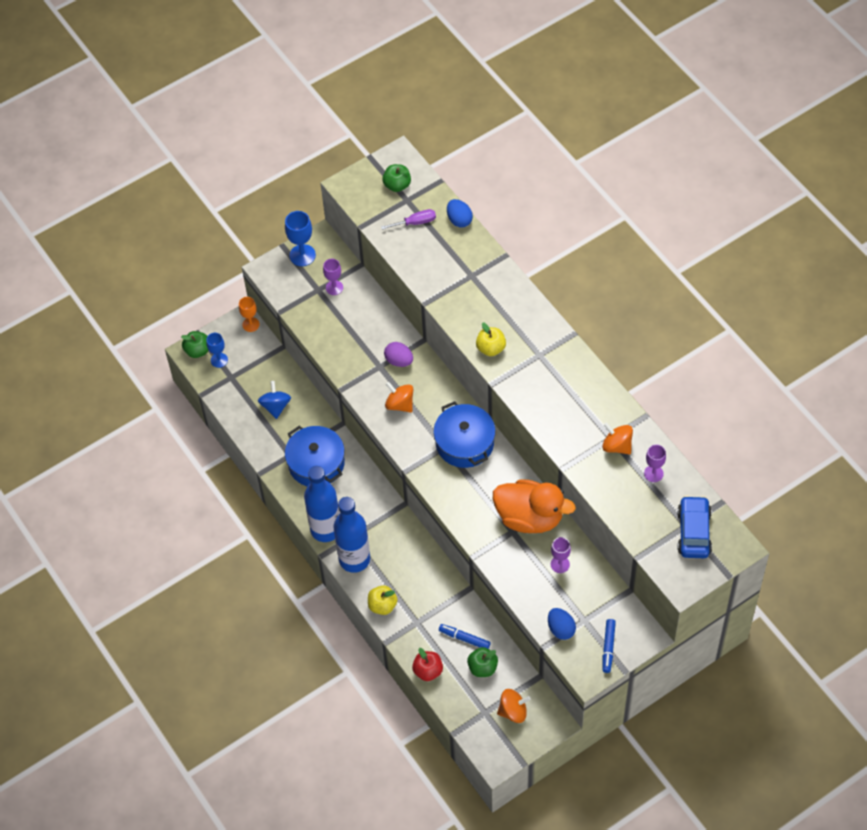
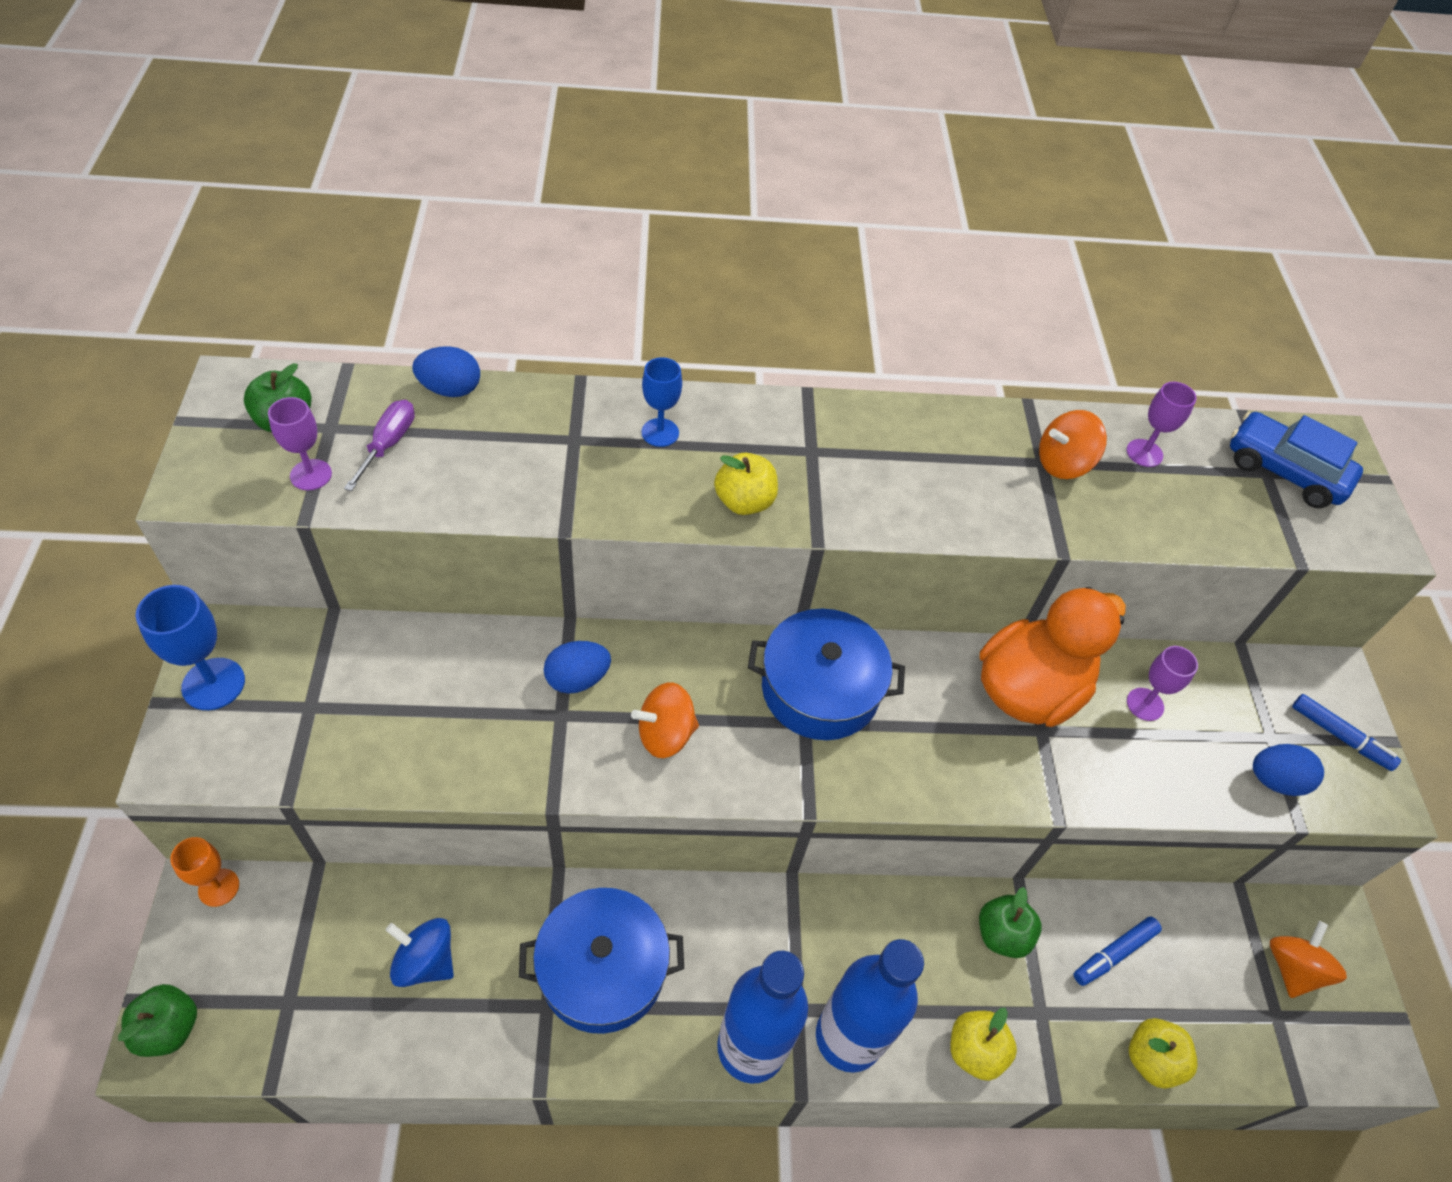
camera: 65 degrees left, 5 degrees down
(219, 360) = (231, 999): blue goblet -> blue goblet (660, 432)
(334, 287) = (334, 679): purple goblet -> purple goblet (311, 475)
(399, 361) = (577, 679): purple egg -> blue egg
(428, 671) = (1151, 1059): red apple -> yellow apple
(482, 668) = (1185, 962): green apple -> green apple (1001, 934)

